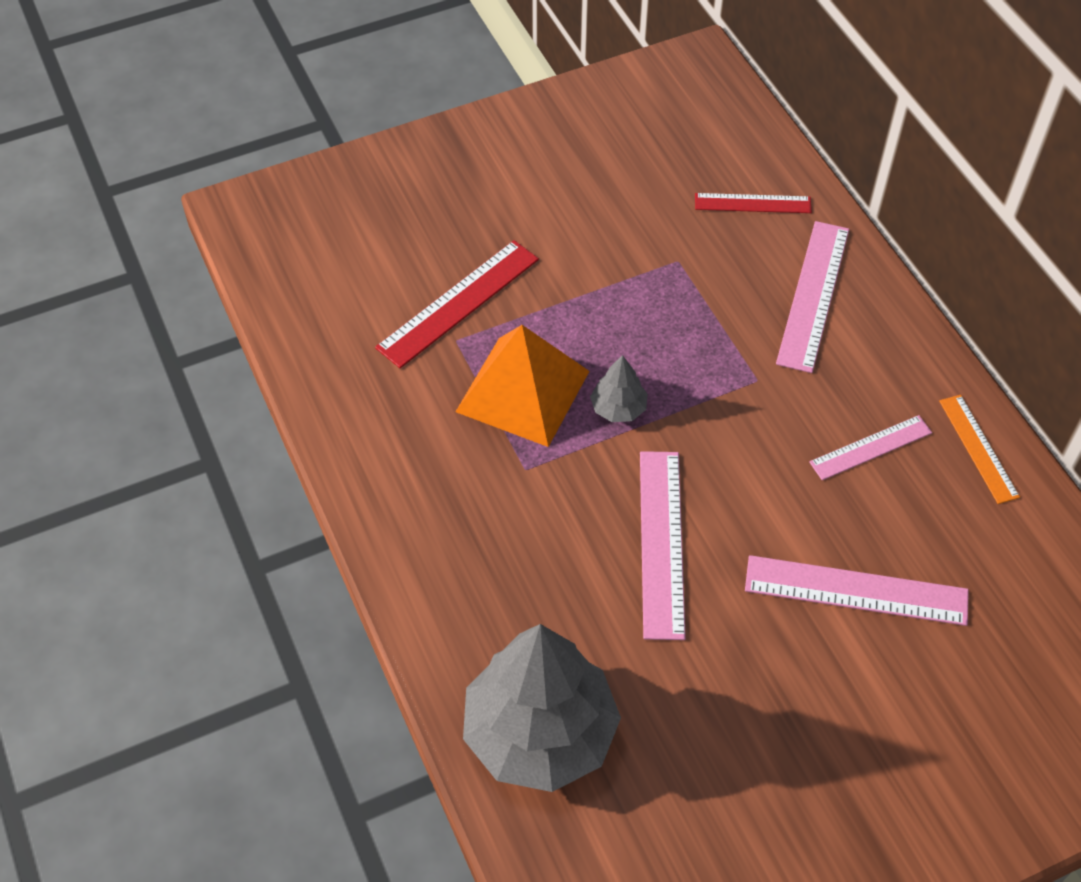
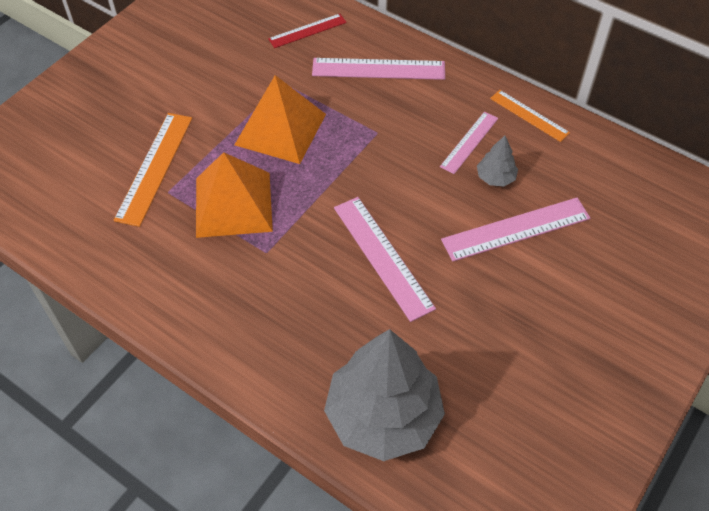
camera: 30 degrees left, 0 degrees up
(458, 303) = (154, 167): red ruler -> orange ruler
(618, 408) = (302, 187): grey tree -> grey tree (495, 177)
(637, 321) = (280, 129): none -> orange pyramid
(813, 295) = (378, 69): pink ruler -> pink ruler turned 75 degrees counterclockwise

